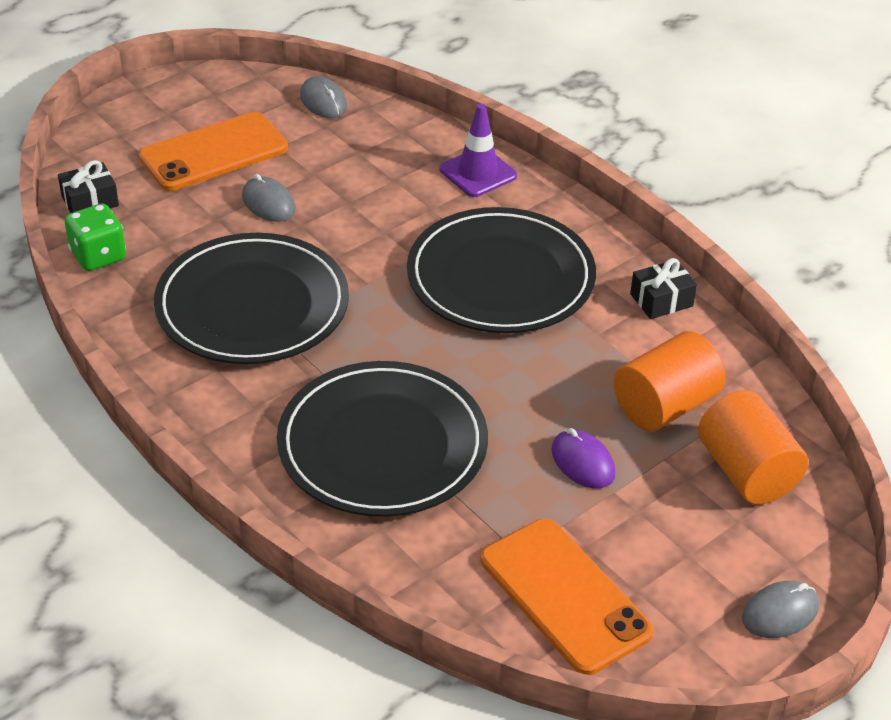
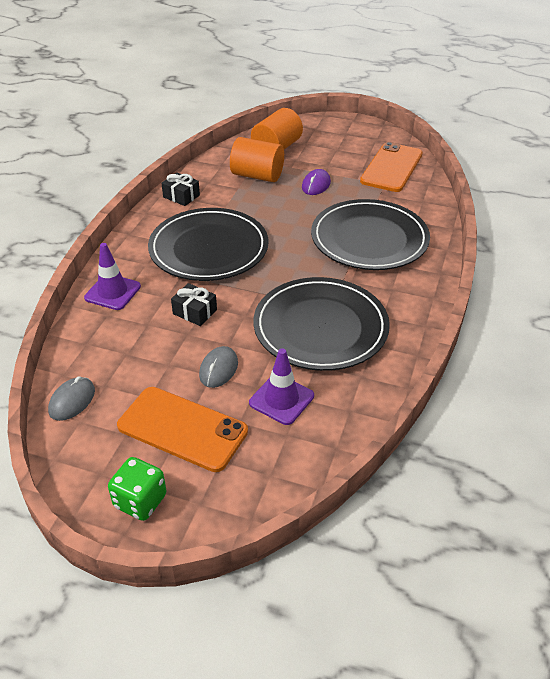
camera: 120 degrees left, 0 degrees up
(90, 201) = (296, 467): black gift -> black gift (195, 312)
(98, 256) = (346, 424): green dice -> green dice (140, 501)
(179, 227) = (281, 399): none -> purple traffic cone
(780, 613) = (342, 126): grey mouse -> none

